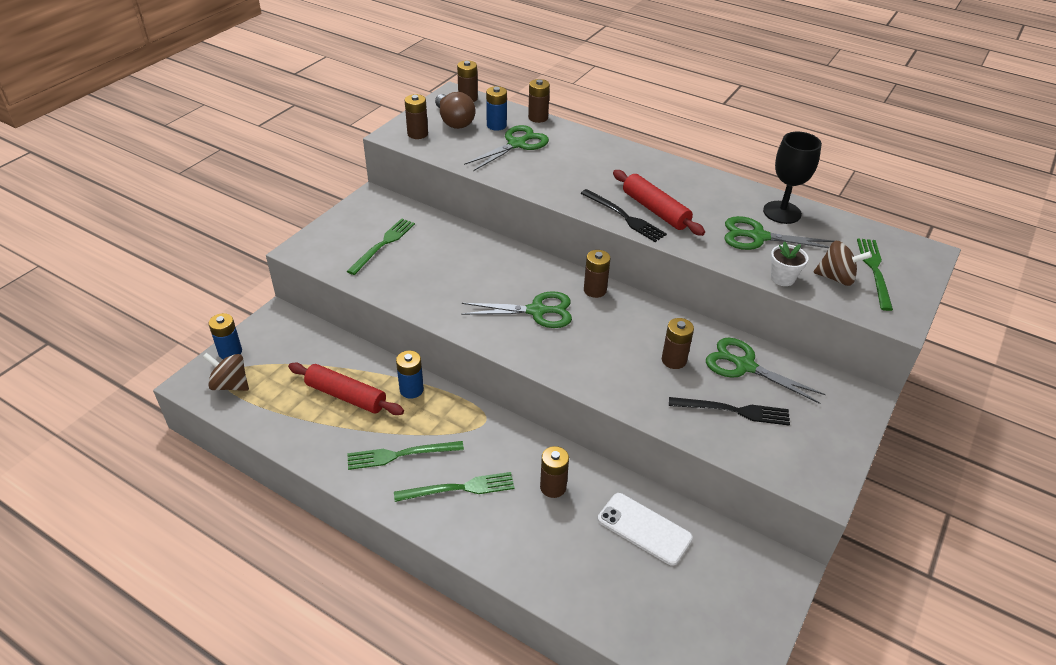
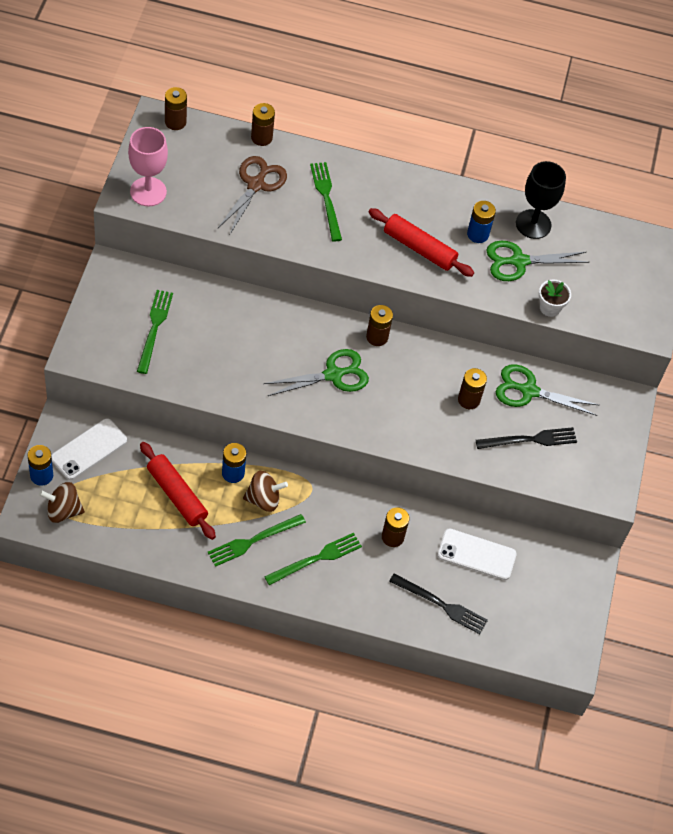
camera: 25 degrees left, 15 degrees up
(286, 341) = (88, 449): none -> white phone
(346, 396) = (176, 495): red rolling pin -> red rolling pin turned 45 degrees clockwise
(417, 134) = (148, 192): brown battery -> pink goblet
(454, 121) = (177, 163): brown light bulb -> none
(496, 125) = (223, 160): blue battery -> blue battery (478, 234)
(517, 144) = (256, 185): green scissors -> brown scissors
(624, 217) = (394, 264): black fork -> black fork (441, 605)
(836, 278) = (594, 296): brown spinning top -> brown spinning top (263, 499)
(874, 270) = (624, 279): green fork -> green fork (326, 198)

